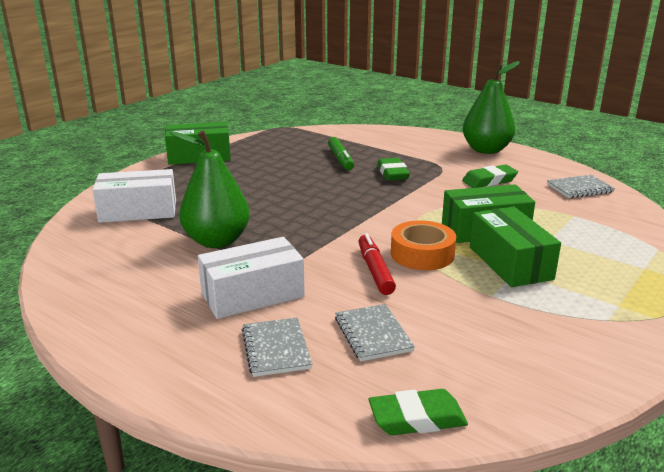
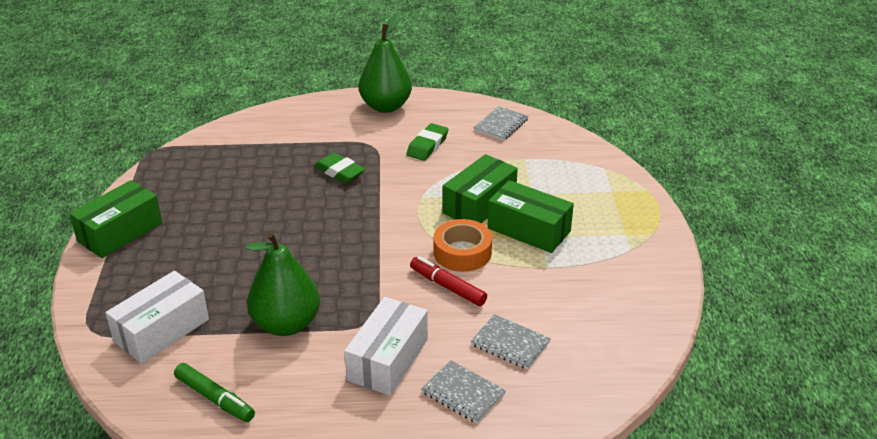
camera: 40 degrees left, 10 degrees up
(340, 159) = (270, 173): green marker -> green marker (215, 398)
(417, 419) = (603, 389): green eraser -> none

